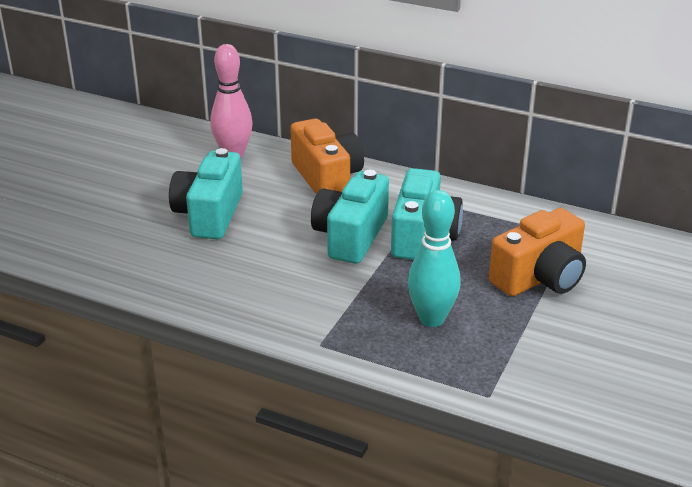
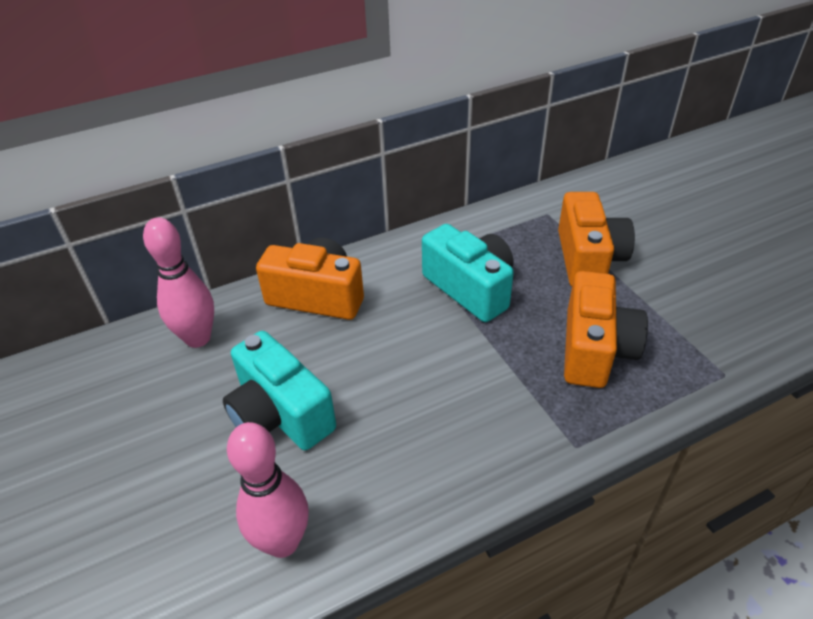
camera: 50 degrees left, 10 degrees up
(122, 261) = (283, 542): none -> pink bowling pin
(350, 236) = (426, 332): turquoise camera -> none
(431, 319) = (594, 349): turquoise bowling pin -> orange camera

